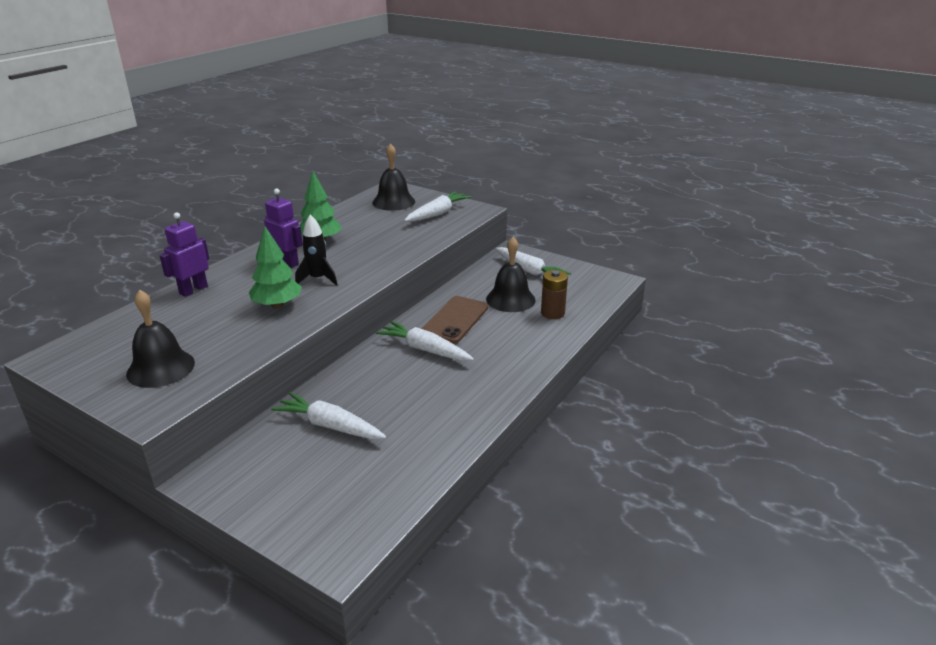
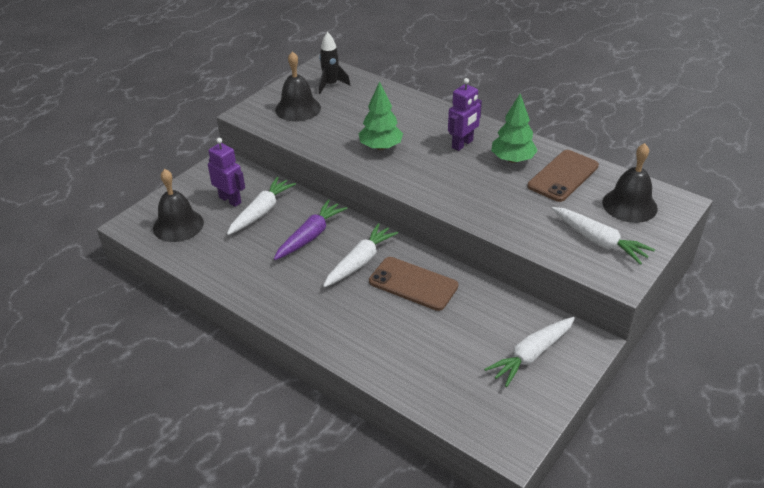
camera: 95 degrees right, 10 degrees up
(193, 290) = (411, 104): purple robot -> purple robot (230, 200)
(318, 279) = (428, 164): black rocket -> black rocket (331, 85)
(351, 222) = (563, 176): none -> brown phone
(381, 384) = (310, 236): none -> purple carrot
(510, 299) = (457, 331): black bell -> black bell (178, 225)
(552, 313) = (424, 366): brown battery -> none

